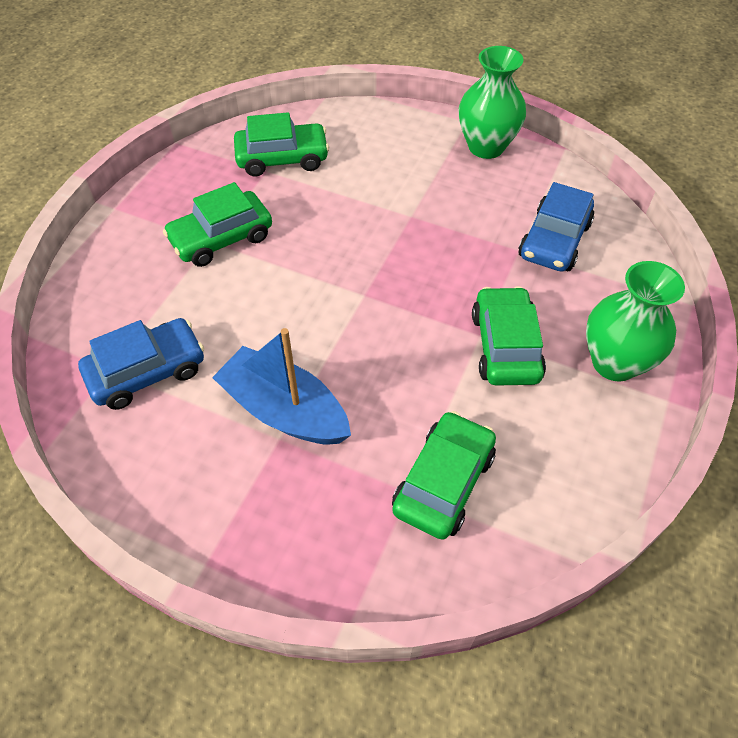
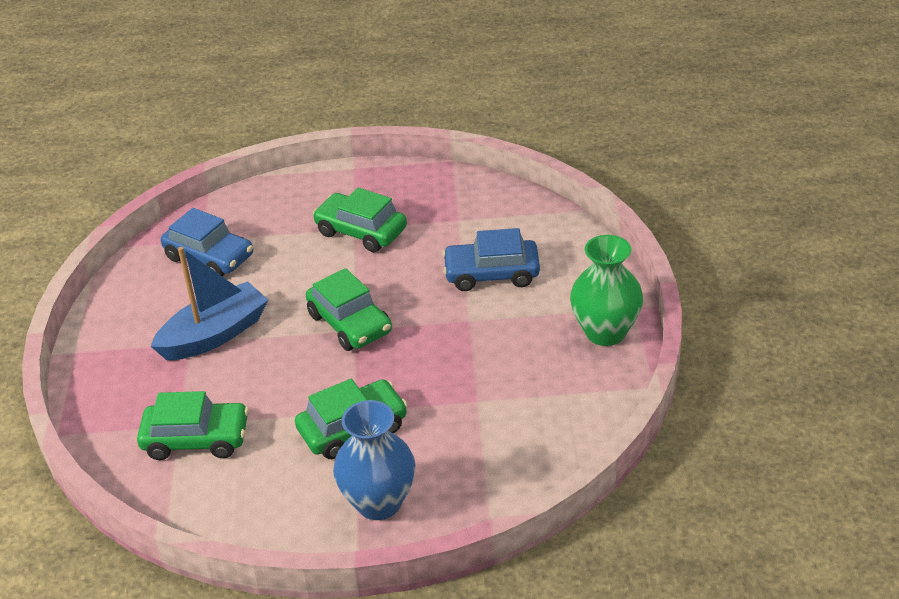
camera: 65 degrees right, 15 degrees down
(282, 158) = (480, 221): green car -> green car (350, 323)
(284, 410) = (214, 335): blue boat -> blue boat turned 45 degrees clockwise
(554, 241) = (506, 419): blue car -> blue car (491, 274)
(614, 362) = (379, 503): green vase -> blue vase

